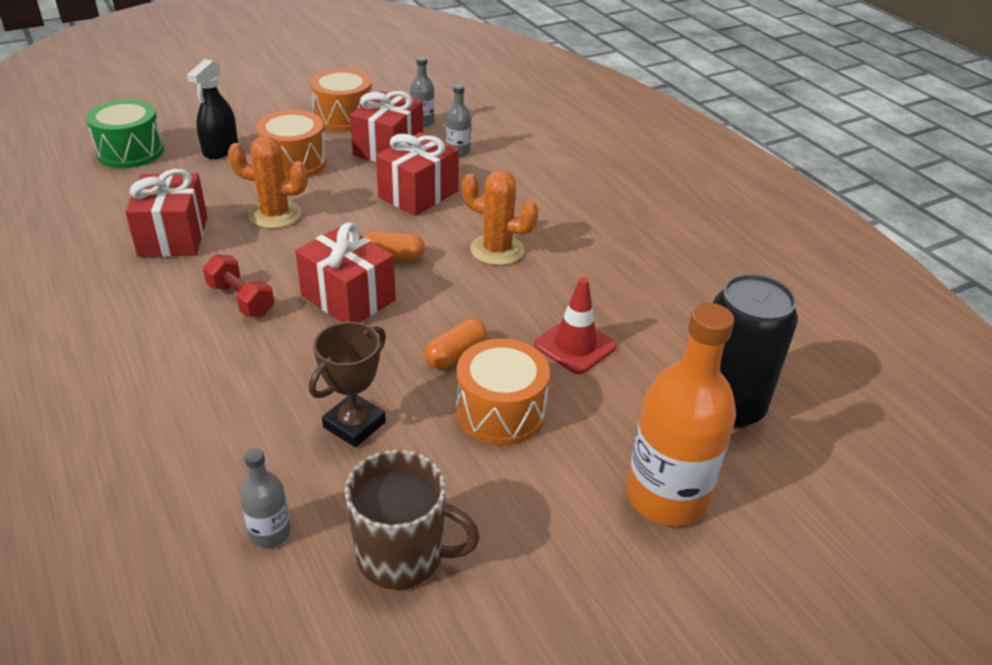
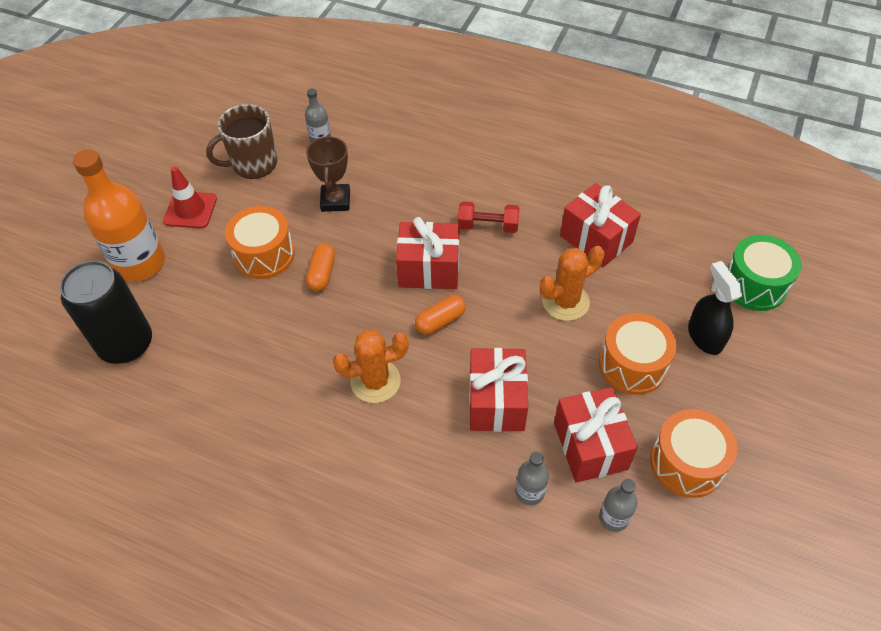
camera: 145 degrees right, 15 degrees up
(575, 346) = (252, 329): red traffic cone -> red traffic cone (190, 210)

